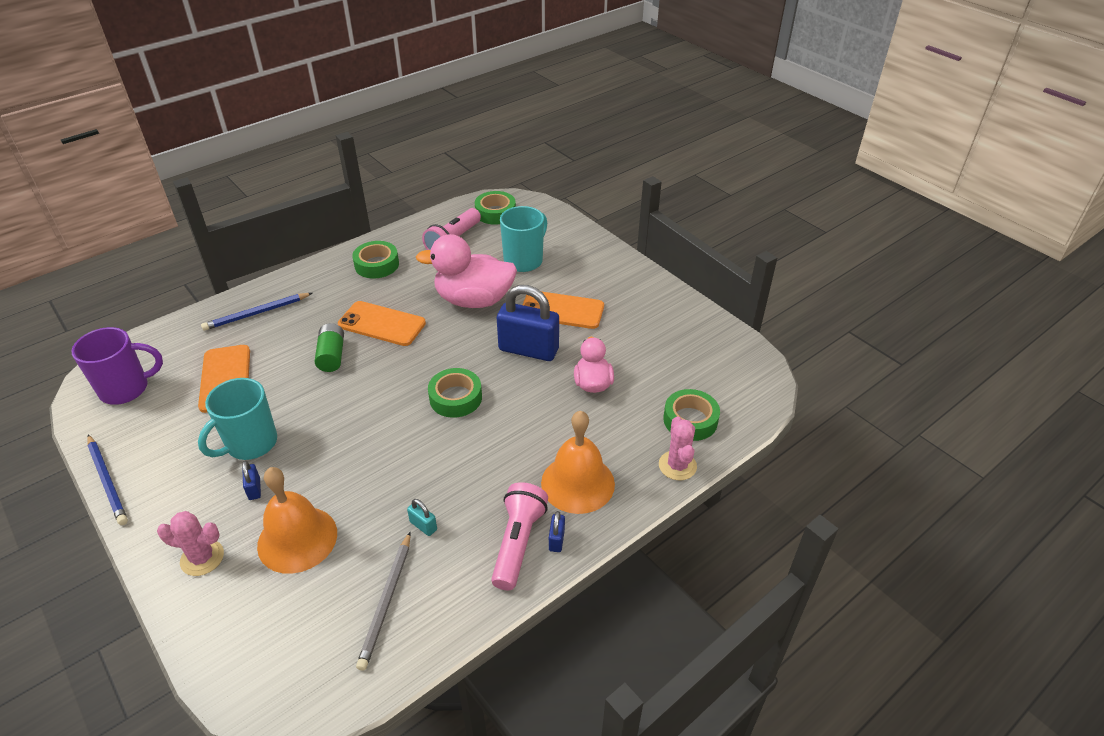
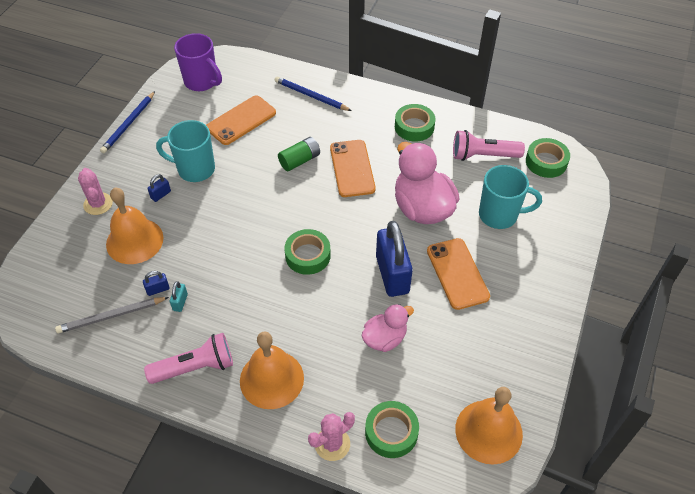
camera: 60 degrees right, 10 degrees up
(556, 540) = (210, 391): blue padlock -> blue padlock (158, 289)
(725, 360) = (488, 431): none -> orange bell

